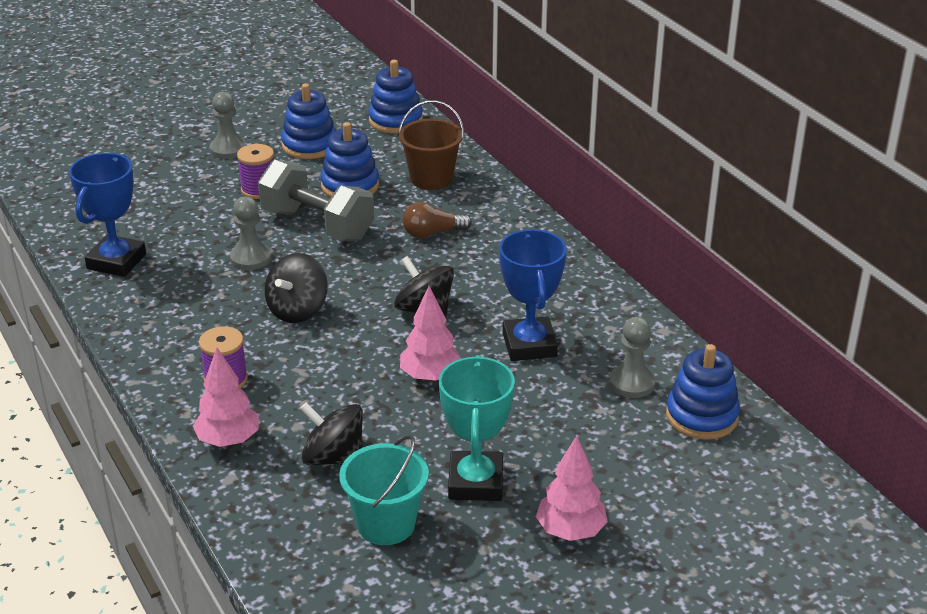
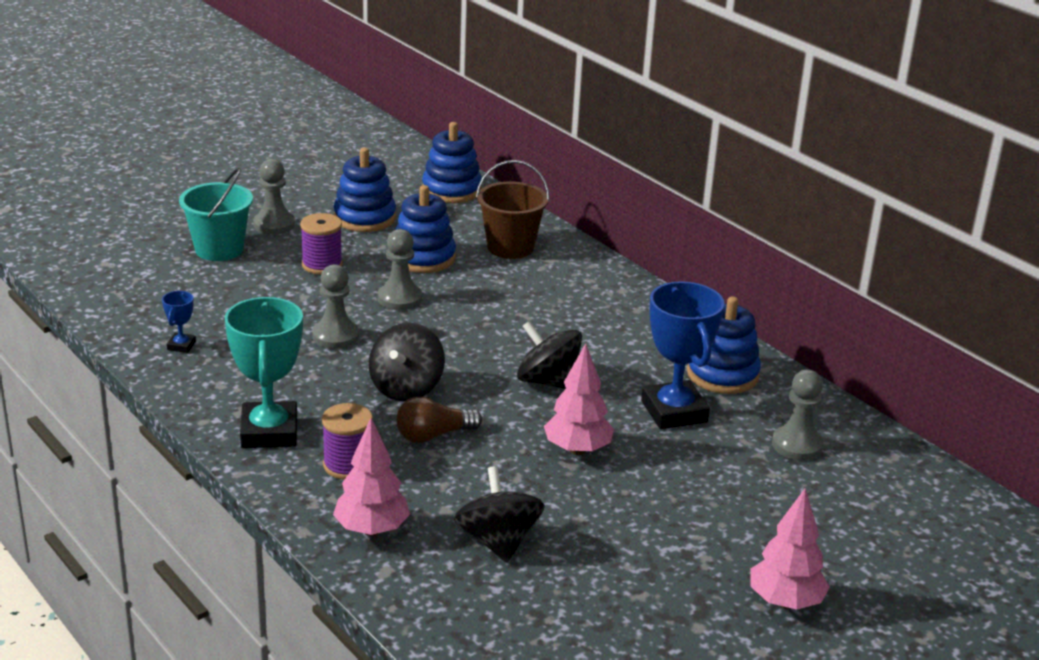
camera: 10 degrees left, 5 degrees down
(116, 261) = (181, 346): blue trophy -> blue trophy, size x0.44
(317, 225) = (400, 298): grey dumbbell -> grey pawn
(334, 458) = (498, 541): black spinning top -> black spinning top turned 60 degrees clockwise
(386, 524) = (580, 608): turquoise bucket -> turquoise bucket (219, 249)
(432, 233) = (530, 302): brown light bulb -> brown light bulb (433, 435)
(476, 482) = (664, 557): turquoise trophy -> turquoise trophy (269, 432)
(701, 416) = (882, 474): blue stacking toy -> blue stacking toy (722, 374)

